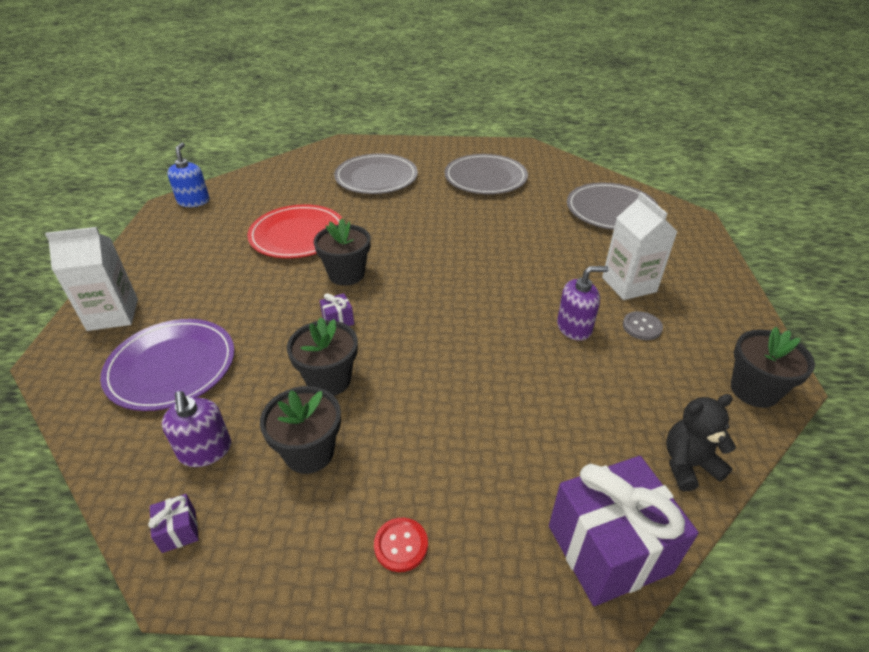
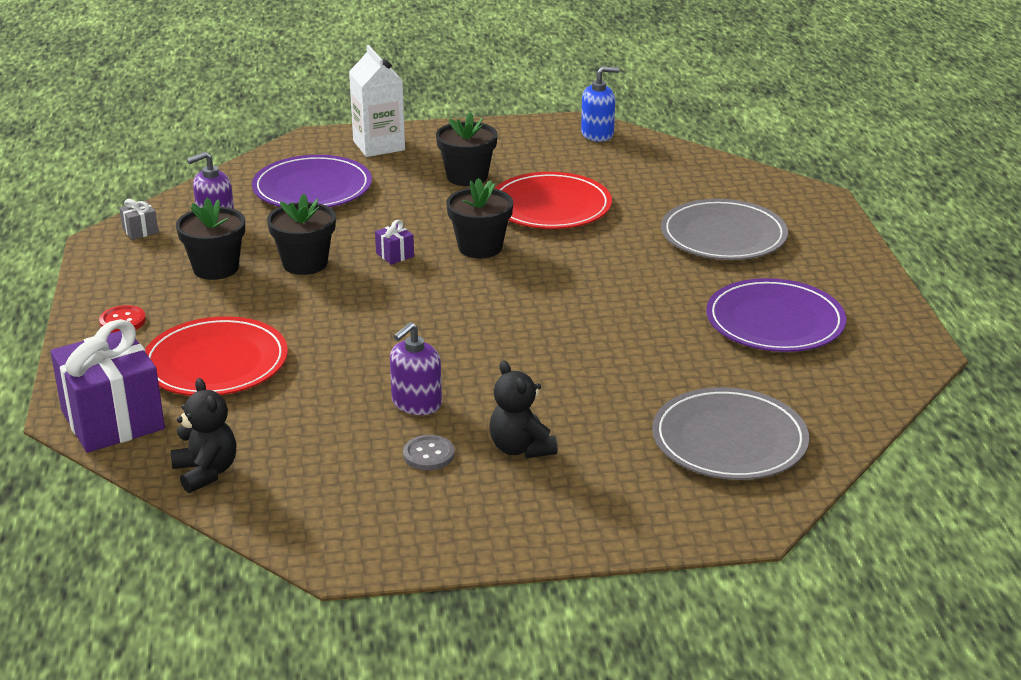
camera: 80 degrees right, 10 degrees down
(179, 531) = (140, 231): purple gift -> grey gift
(485, 178) = (775, 321): grey plate -> purple plate
(502, 455) = (215, 363): none -> red plate
(574, 327) = (416, 403): purple soap dispenser -> purple soap dispenser turned 60 degrees clockwise
(629, 284) = (521, 448): white carton -> black teddy bear
(754, 390) = (322, 533): black flower pot -> black flower pot (467, 177)

